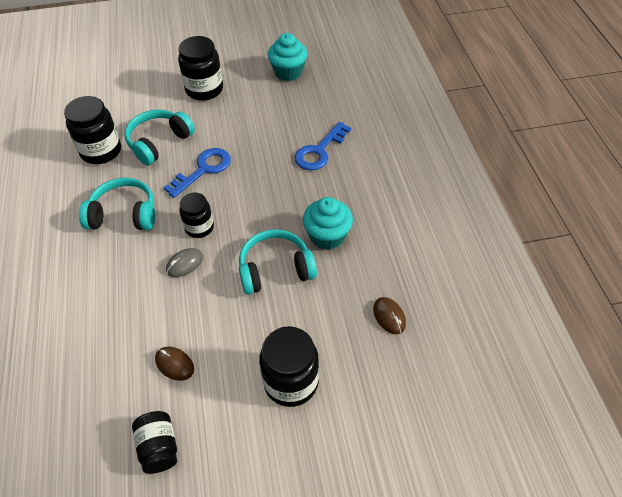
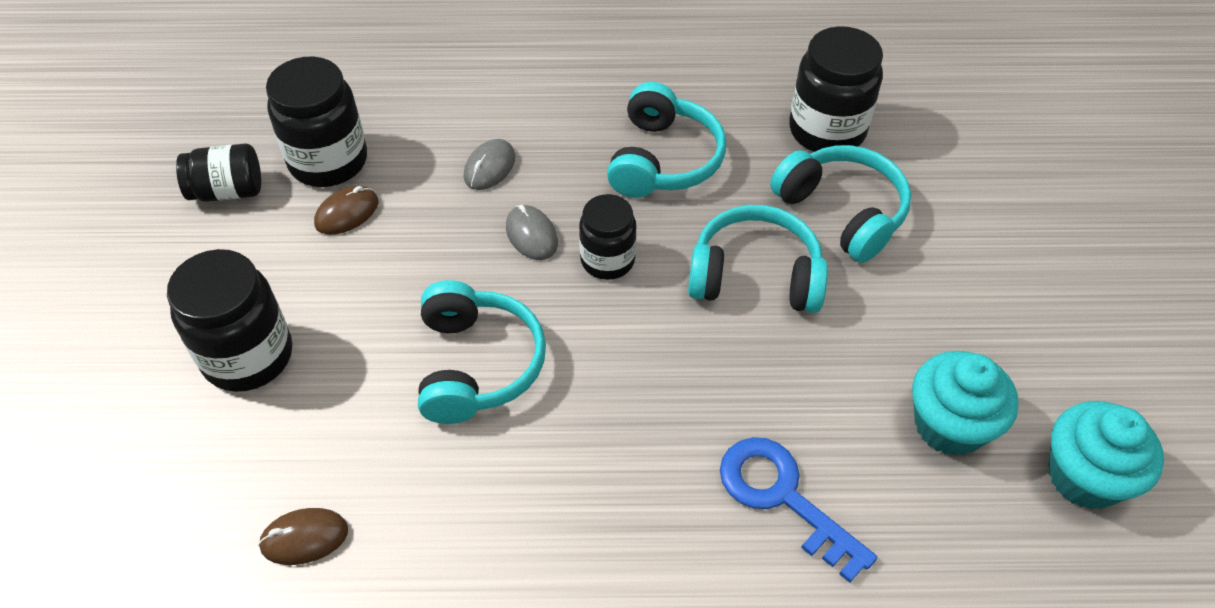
camera: 100 degrees right, 0 degrees up
(131, 296) = (489, 167): none -> grey mouse
(203, 170) = (755, 276): blue key -> turquoise headphones
(204, 89) = (1009, 296): black jar -> black jar (328, 161)
(327, 236) = (530, 466): turquoise cupcake -> turquoise cupcake (949, 425)

